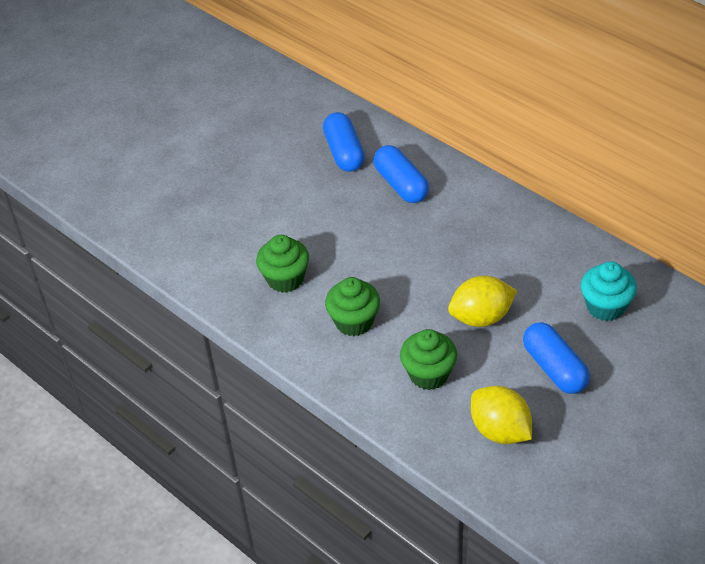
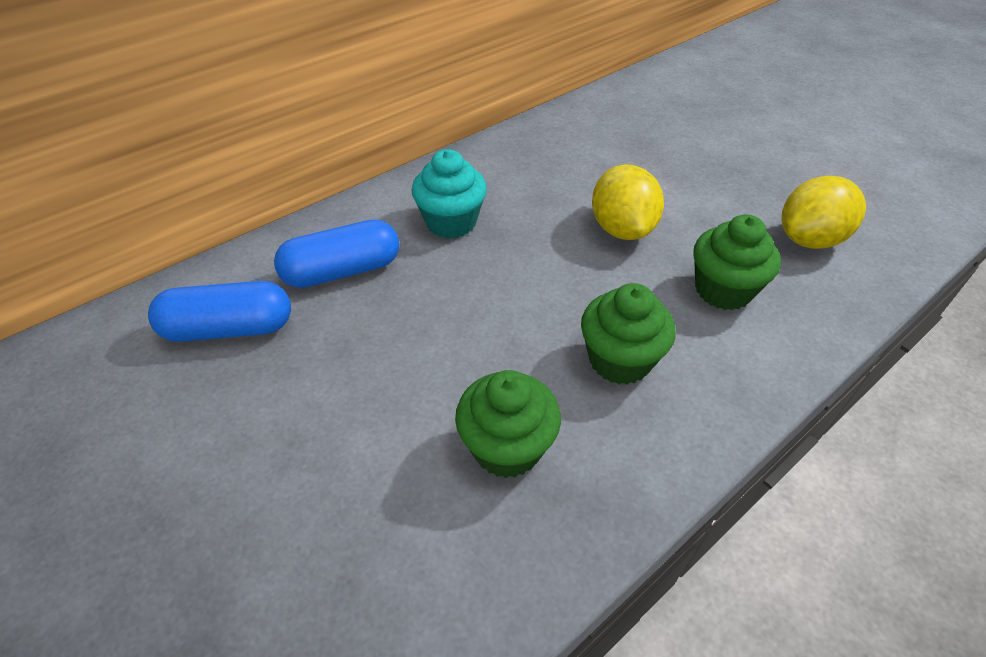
camera: 85 degrees left, 0 degrees up
(554, 368) = (705, 185): blue capsule -> none
(605, 306) = (614, 139): turquoise cupcake -> turquoise cupcake (451, 222)

